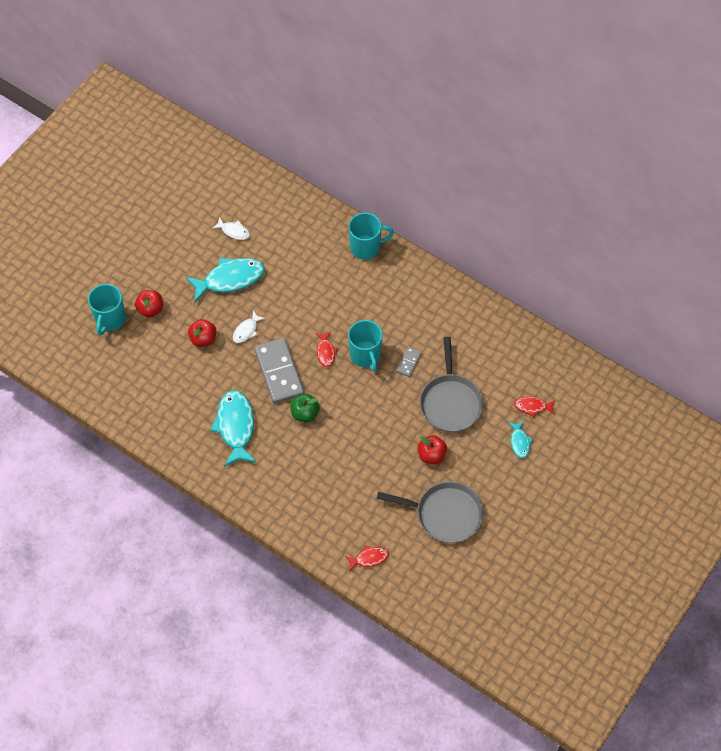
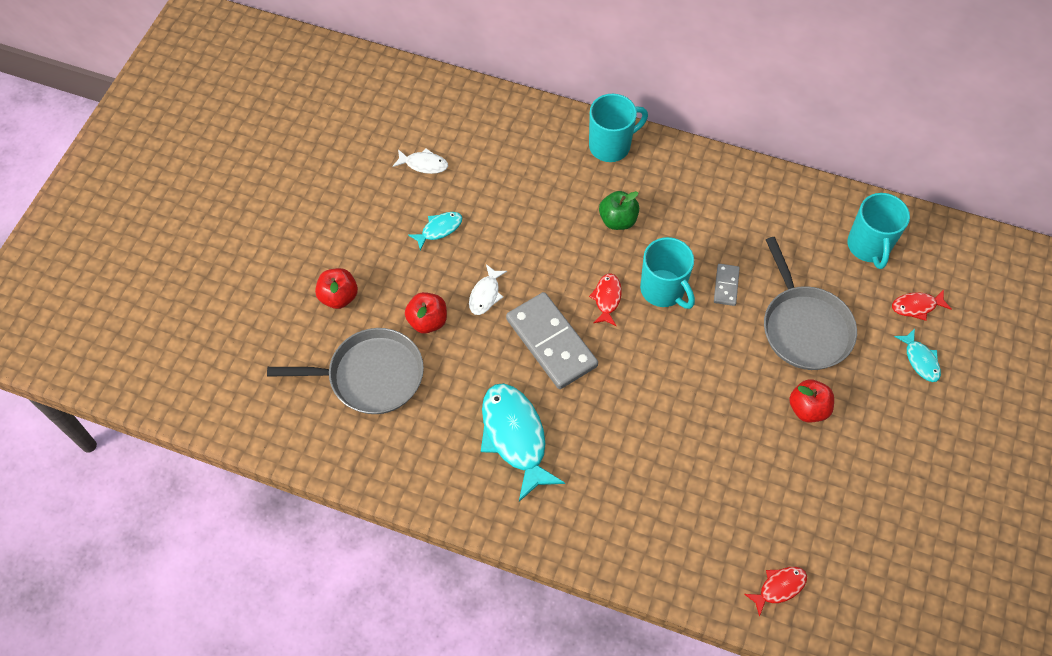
camera: 15 degrees left, 0 degrees up
(110, 319) = (284, 325): turquoise mug -> turquoise mug (868, 246)
(230, 279) = (439, 229): turquoise fish -> turquoise fish, size x0.50
(305, 413) = (608, 393): green apple -> green apple (618, 220)
(326, 352) = (607, 298): red fish -> red fish turned 150 degrees counterclockwise
(445, 514) = (861, 491): grey pan -> grey pan (371, 376)

